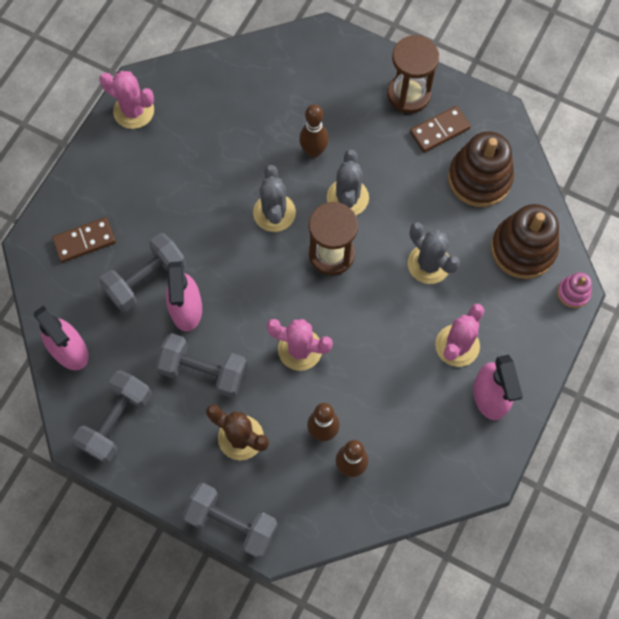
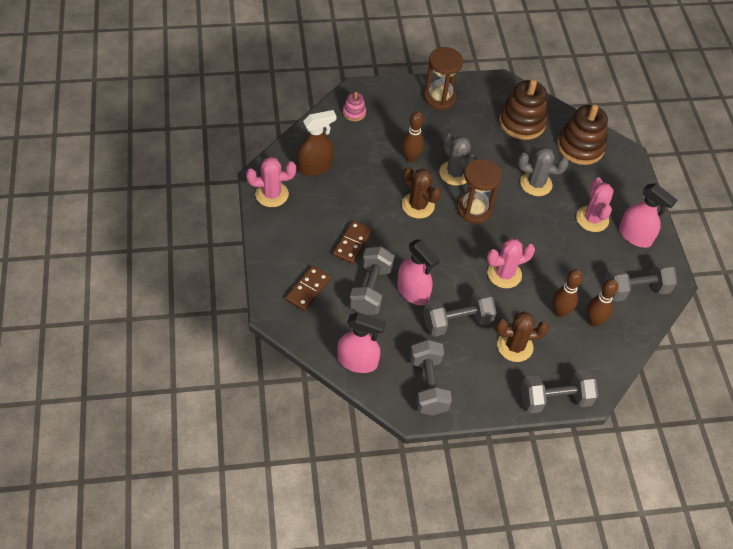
camera: 40 degrees left, 15 degrees down
(203, 104) = (315, 167): none -> brown spray bottle
(274, 213) = (418, 205): grey cactus -> brown cactus
(431, 459) = (635, 289): none -> grey dumbbell
(439, 131) = (475, 108): brown domino -> brown domino (352, 243)
(573, 293) = (628, 155): pink stacking toy -> pink stacking toy (354, 113)

